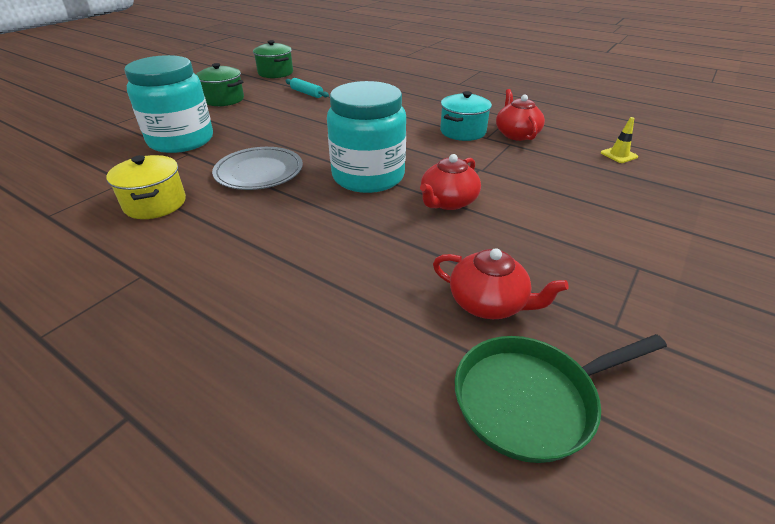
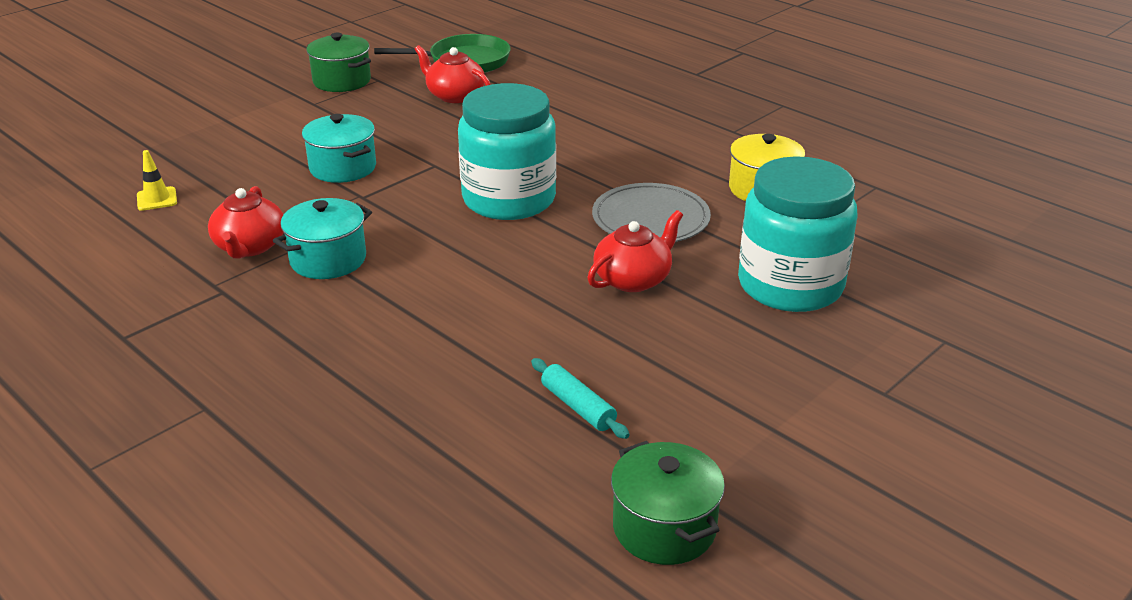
camera: 170 degrees left, 5 degrees down
(224, 99) = (765, 401): green pot -> green pot (342, 81)
(448, 202) = (432, 163): red teapot -> red teapot (633, 279)
(518, 190) = (343, 168): none -> turquoise pot

